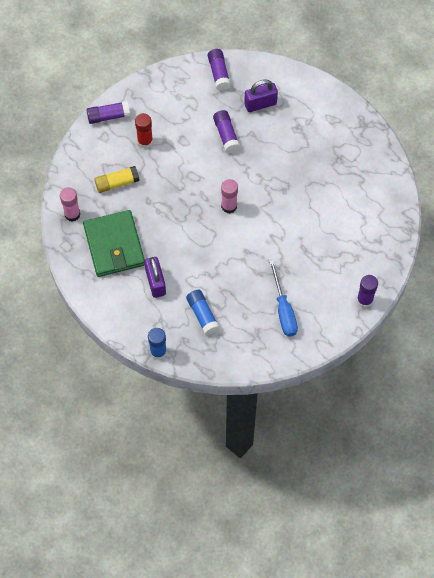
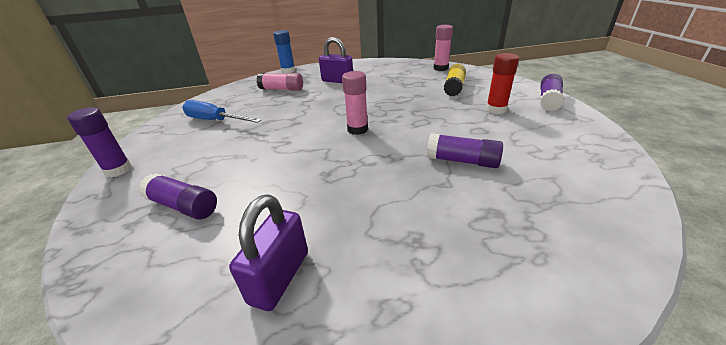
camera: 130 degrees right, 30 degrees down
(114, 245) = (392, 75): green wallet -> none
(202, 315) = (282, 89): blue glue stick -> pink glue stick
(219, 73) = (604, 198): purple glue stick -> purple glue stick (183, 206)
(260, 104) = (503, 217): purple padlock -> purple padlock (280, 277)

